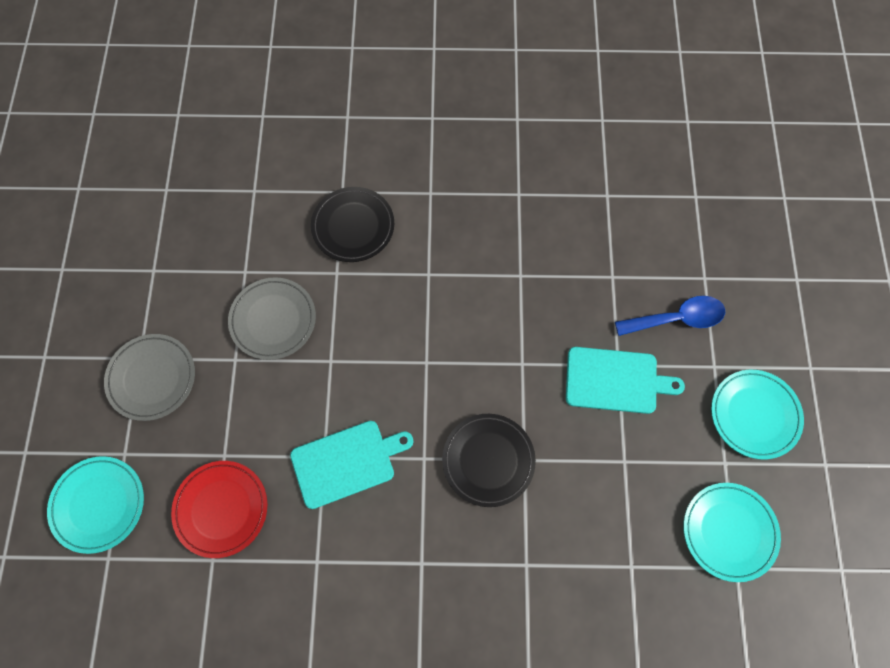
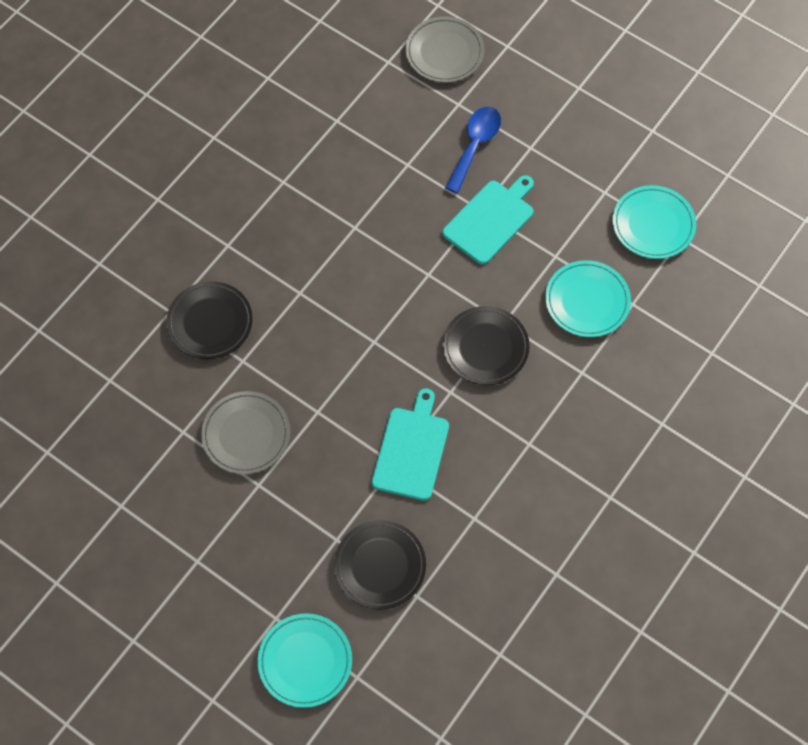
camera: 55 degrees left, 5 degrees down
(152, 378) = (224, 560): grey plate -> grey plate (444, 52)
(221, 509) = (380, 566): red plate -> black plate
(754, 415) = (585, 148): turquoise plate -> turquoise plate (587, 301)

